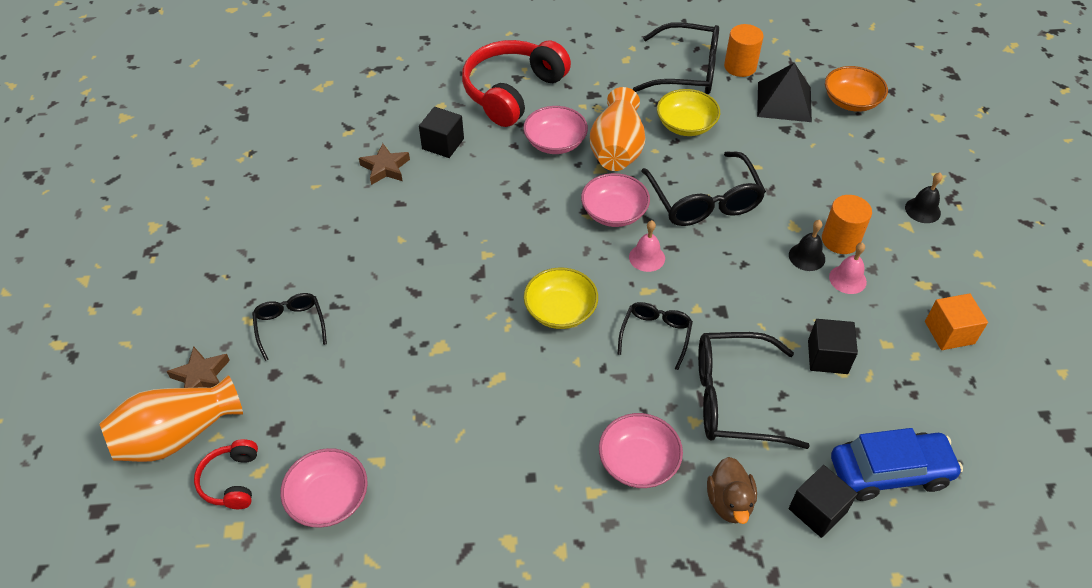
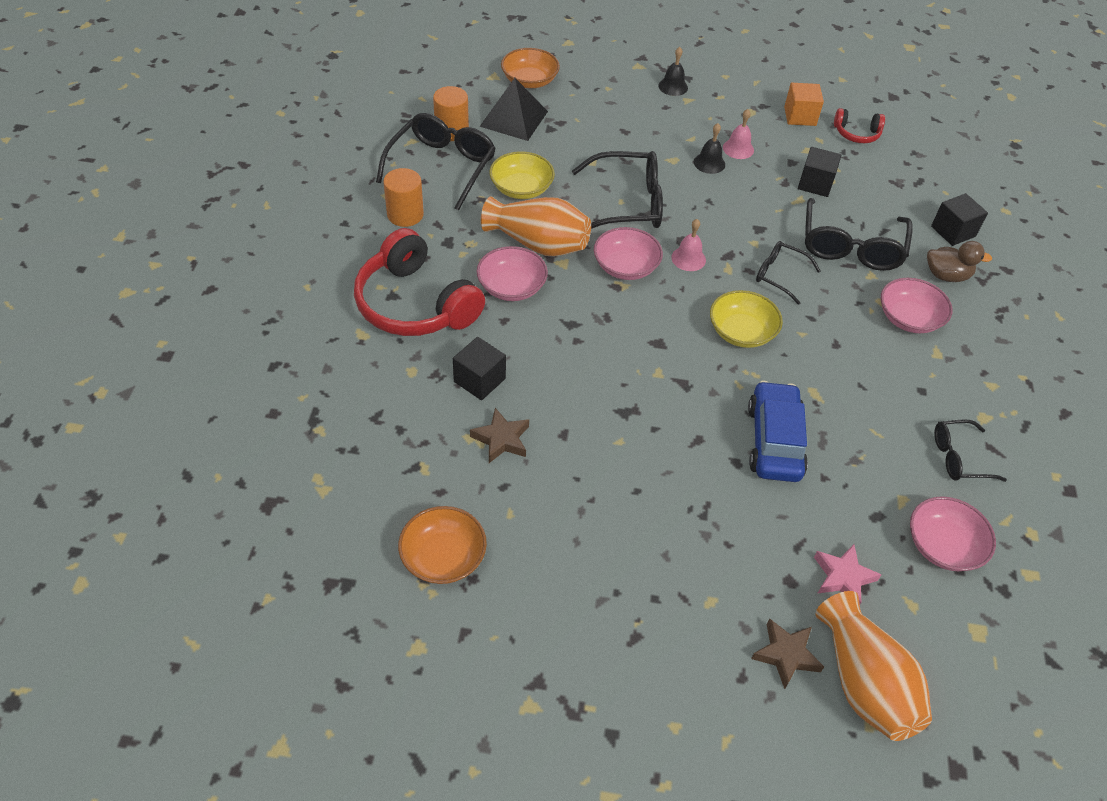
camera: 80 degrees left, 0 degrees up
(231, 480) = (922, 630): red headphones -> red headphones (856, 134)
(271, 158) = (443, 557): none -> orange bowl
(282, 414) = (843, 577): none -> pink star
(290, 326) = (725, 559): black glasses -> black glasses (958, 457)
(840, 240) = (695, 139): orange cylinder -> orange cylinder (405, 214)
(889, 472) = (921, 186): blue car -> blue car (774, 441)

